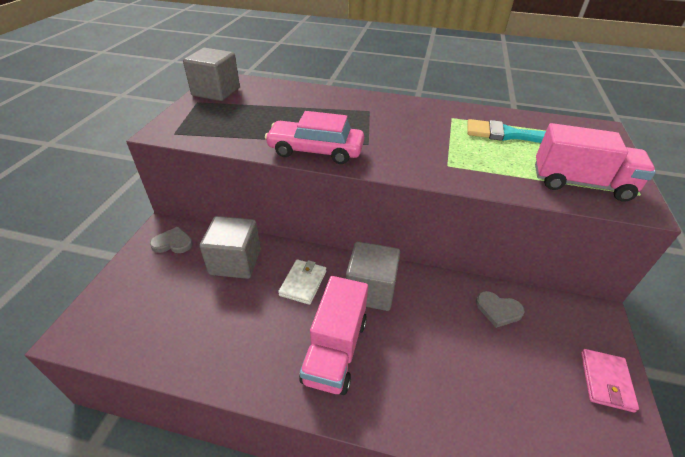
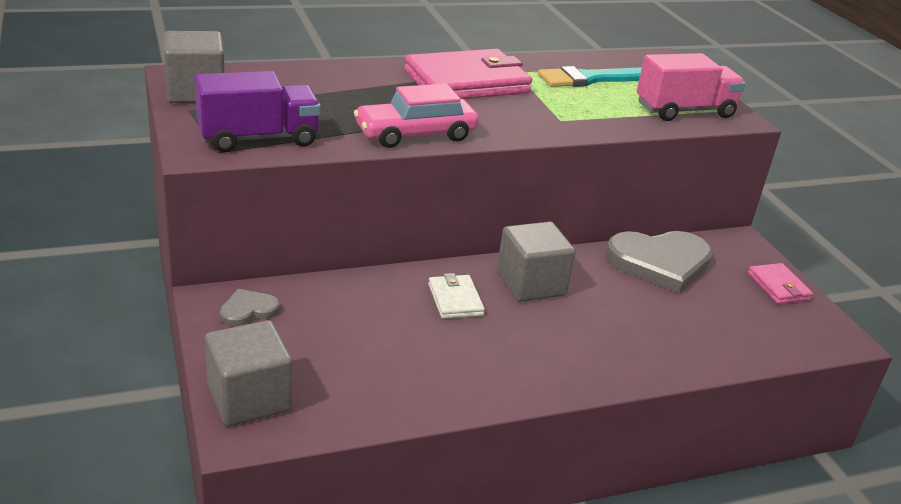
camera: 35 degrees left, 10 degrees down
(209, 130) = (258, 138): none -> purple truck
(235, 262) = (354, 304): grey cube -> grey cube (249, 398)
(335, 350) = (546, 343): pink truck -> none
(402, 118) = (466, 82): none -> pink wallet
(498, 310) = (660, 263): grey heart -> grey heart, size x2.08

